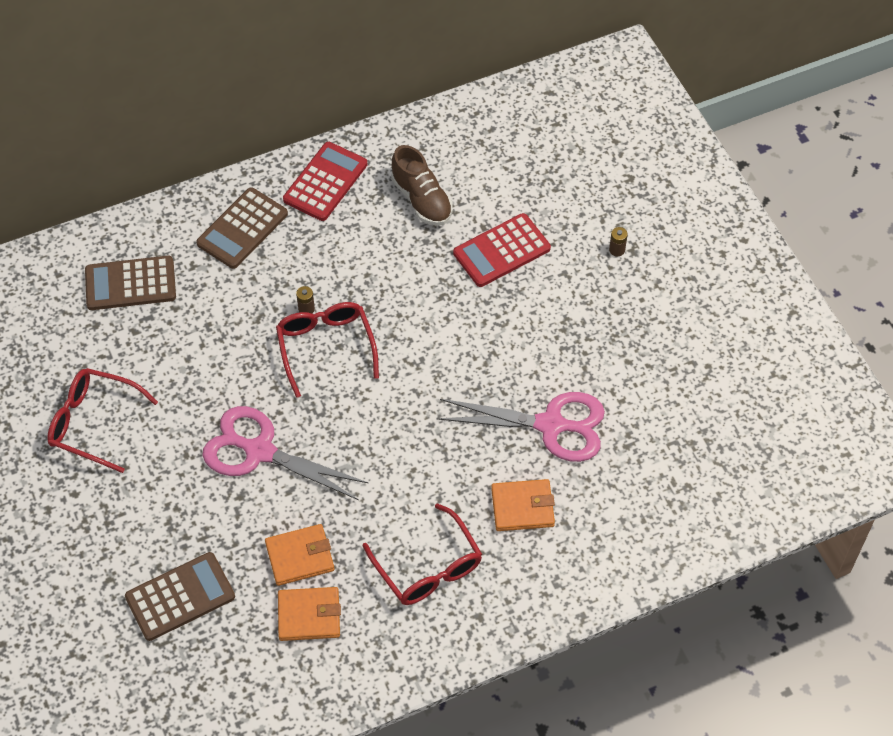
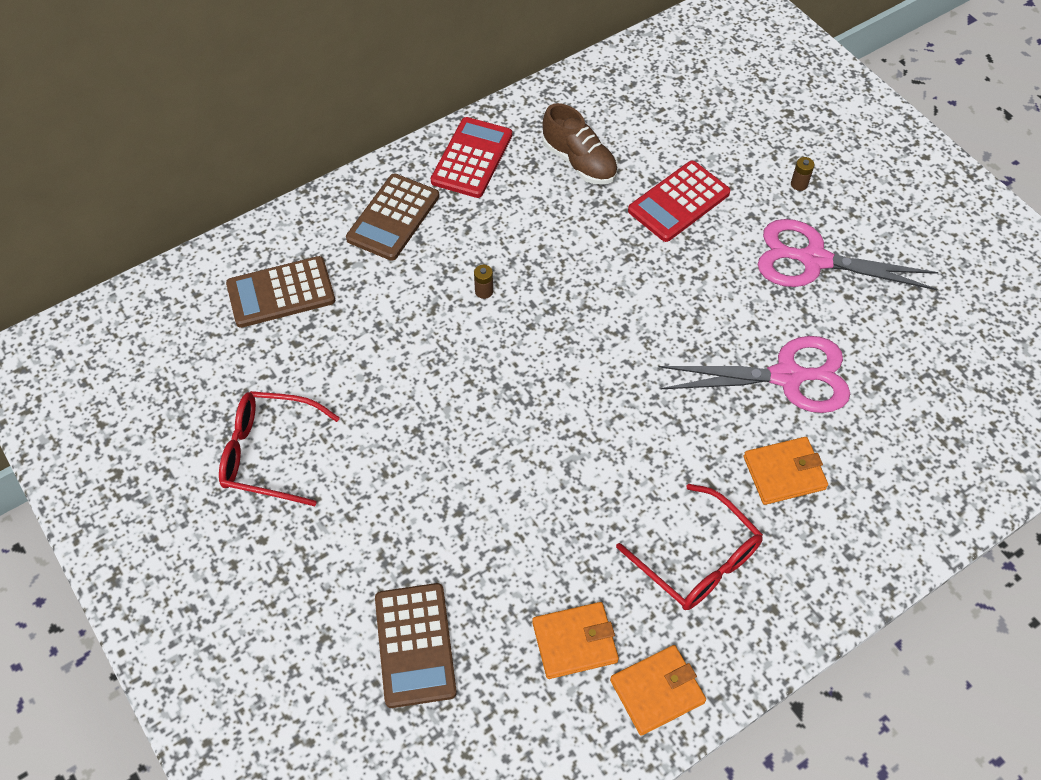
camera: 10 degrees left, 0 degrees up
(180, 597) = (415, 645): brown calculator -> brown calculator turned 120 degrees clockwise
(259, 451) = (469, 456): pink scissors -> pink scissors (813, 260)
(300, 556) = (546, 572): orange wallet -> orange wallet (657, 691)
(326, 347) = (516, 329): red glasses -> none

